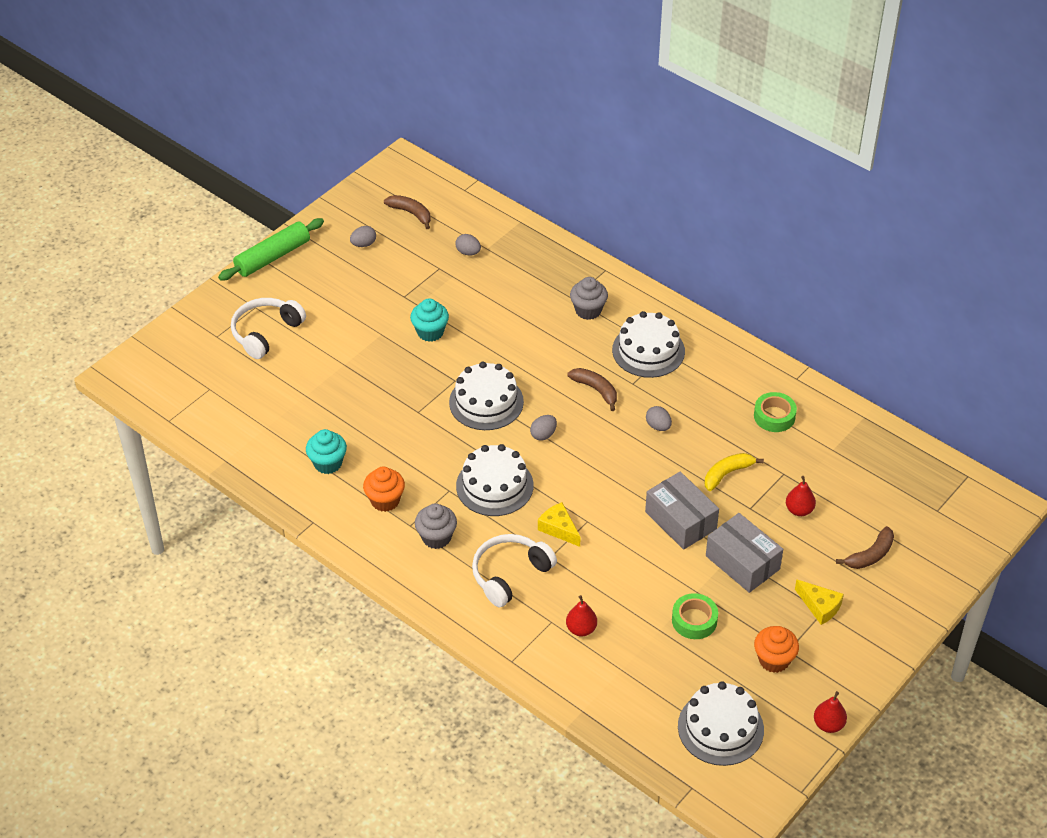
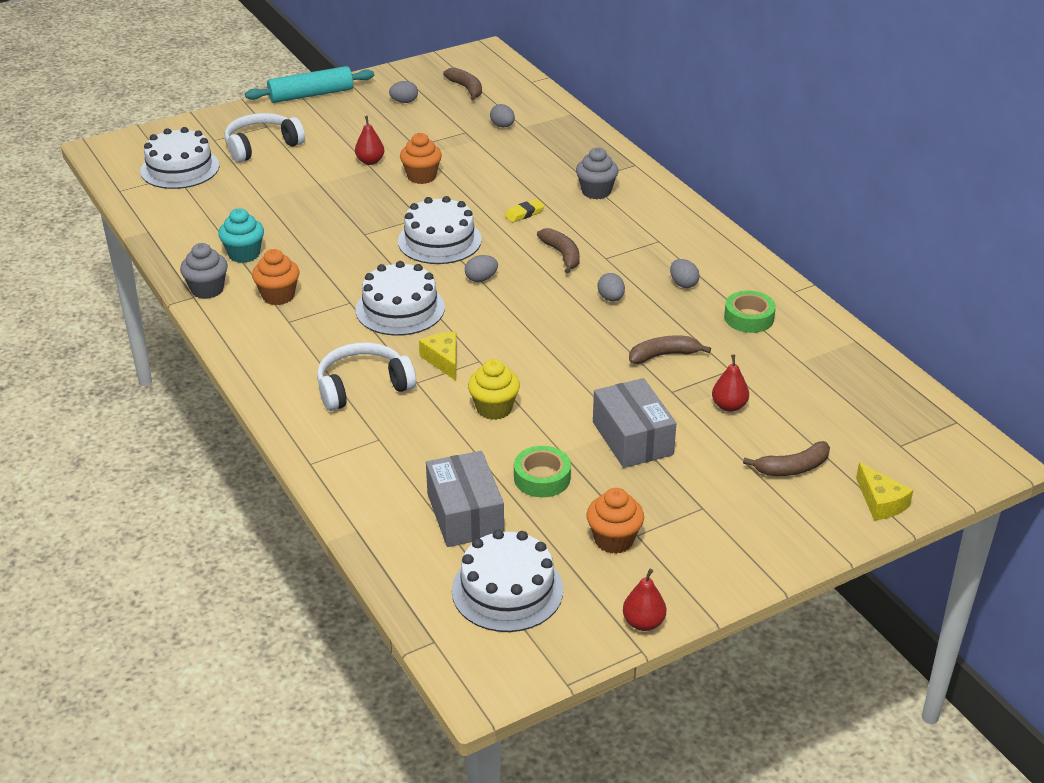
camera: 20 degrees right, 10 degrees down
(273, 257) = (311, 95): green rolling pin -> turquoise rolling pin
(430, 332) = (421, 176): turquoise cupcake -> orange cupcake
(436, 537) = (308, 337): grey cupcake -> grey cupcake (207, 290)
(541, 352) = (524, 213): none -> yellow eraser
(581, 629) = (407, 454): red pear -> red pear (370, 161)
(624, 565) = (494, 408): none -> yellow cupcake
(648, 350) = (640, 235): white cake -> white cake (180, 168)
(680, 520) = (584, 384): grey box -> grey box (465, 514)
(707, 394) = (683, 284): none -> grey egg
(727, 474) = (663, 355): yellow banana -> brown banana
(820, 606) = (701, 502): yellow cheese -> yellow cheese (880, 502)

